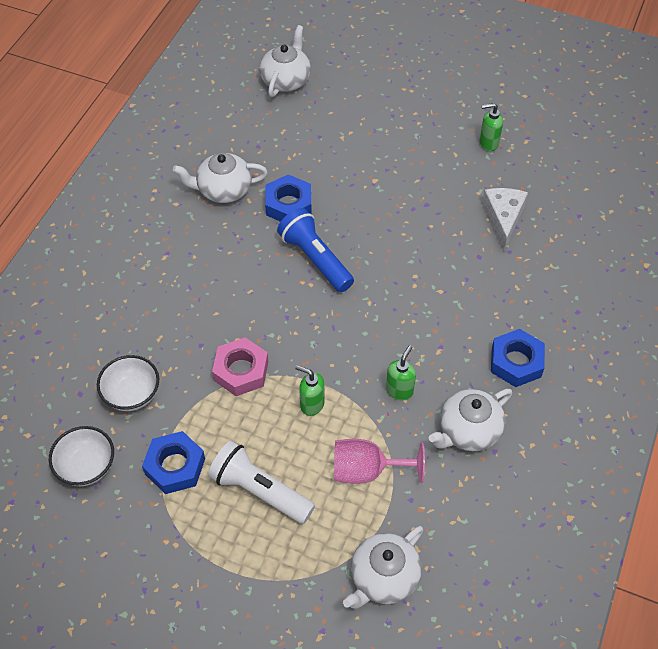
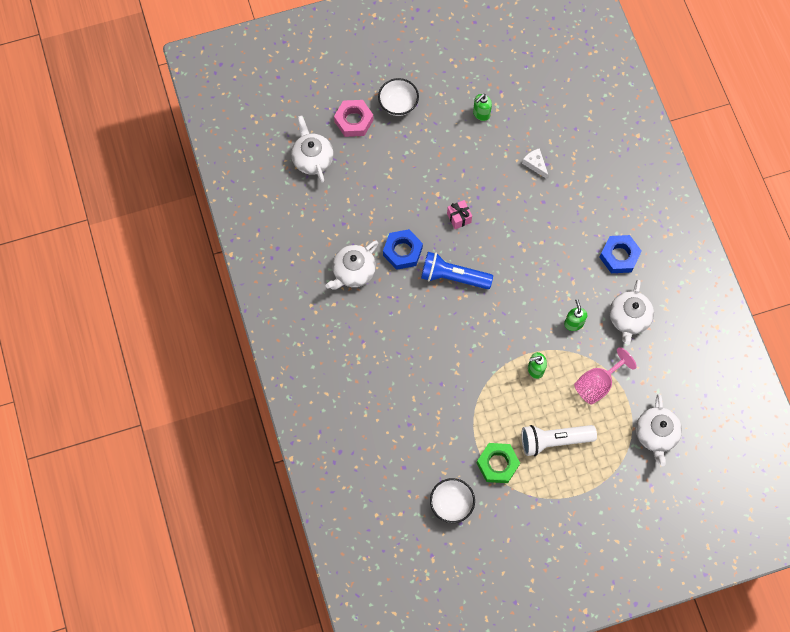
camera: 40 degrees left, 15 degrees up
(132, 394) = (433, 444): white bowl -> white bowl (398, 104)
(175, 466) = (497, 464): blue nut -> green nut
(241, 371) = (479, 381): pink nut -> pink nut (354, 121)
(375, 213) = (459, 218): none -> pink gift
(503, 219) = (535, 164): white cheese -> white cheese, size x0.64

